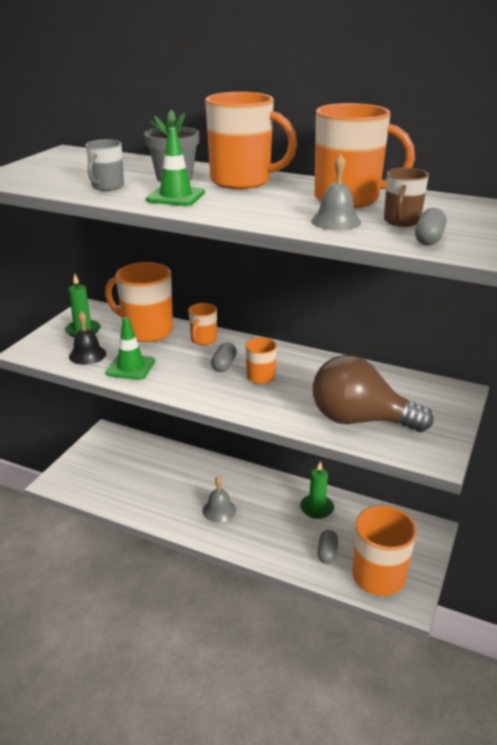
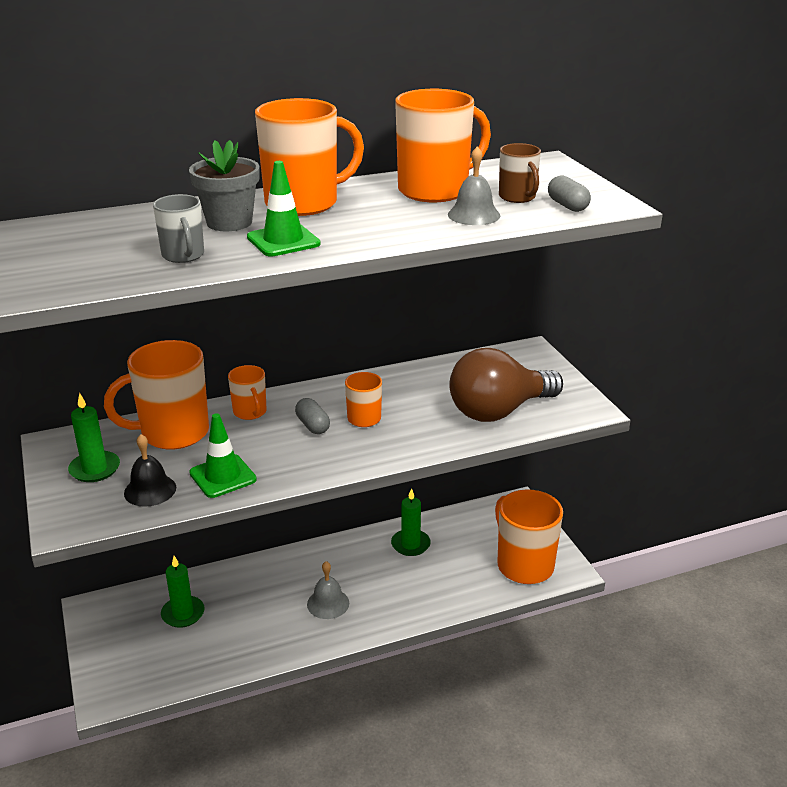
camera: 45 degrees left, 0 degrees up
(140, 463) = (183, 614): none -> green candle
(327, 553) = (466, 575): grey capsule -> none

